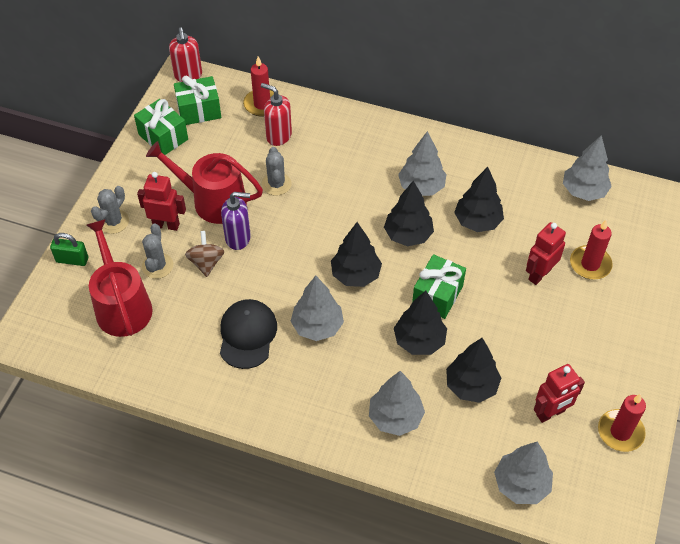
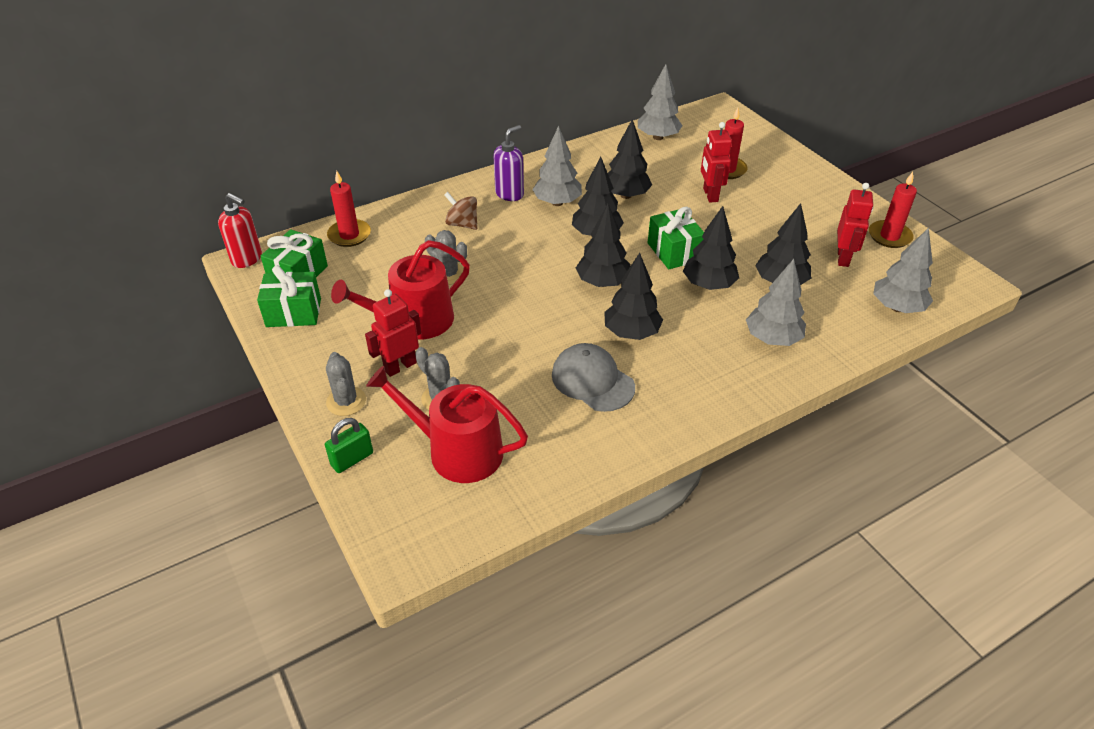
camera: 50 degrees left, 10 degrees down
(206, 262) = (479, 363): brown spinning top -> brown spinning top (462, 224)
(238, 238) = (477, 328): purple soap dispenser -> purple soap dispenser (509, 194)
(247, 335) = (592, 380): black cap -> grey cap
(278, 136) = (398, 245): red soap dispenser -> none
(317, 326) = (631, 332): grey tree -> black tree

